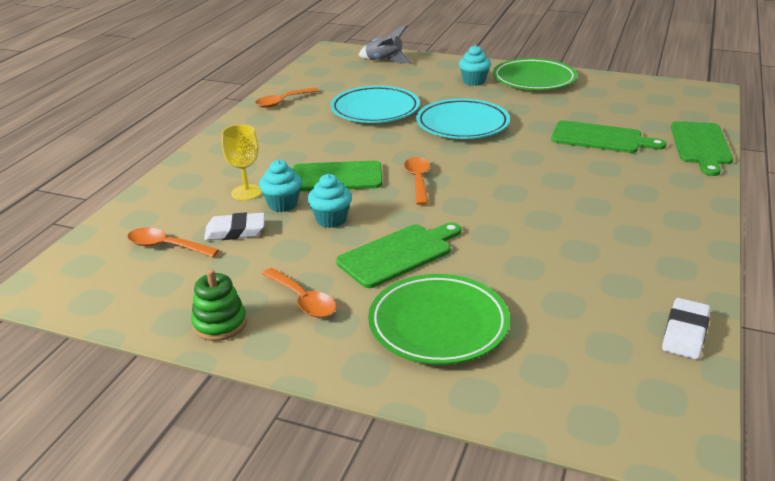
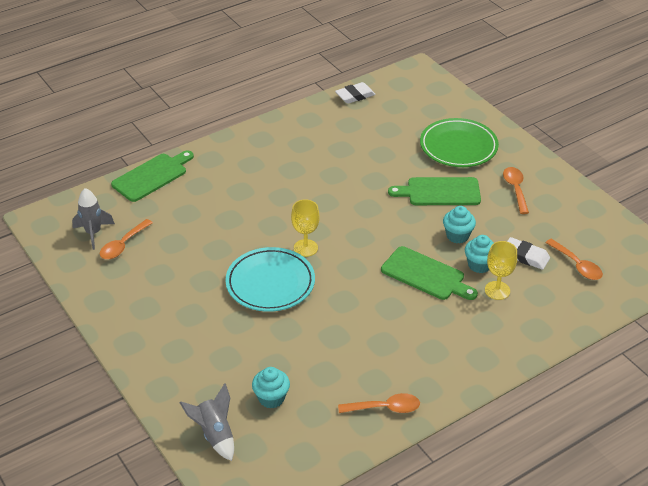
camera: 145 degrees left, 10 degrees up
(220, 324) = (567, 196): green stacking toy -> none
(375, 110) = (315, 344): turquoise plate -> none
(418, 180) = (370, 241): orange spoon -> orange spoon (123, 245)
(470, 154) = (305, 248): none -> yellow goblet
(474, 81) = (183, 339): turquoise cupcake -> turquoise cupcake (271, 398)
(534, 79) = (131, 312): green plate -> none
(600, 138) = (199, 215): green cutting board -> none
(652, 99) = (93, 233): none -> grey rocket

